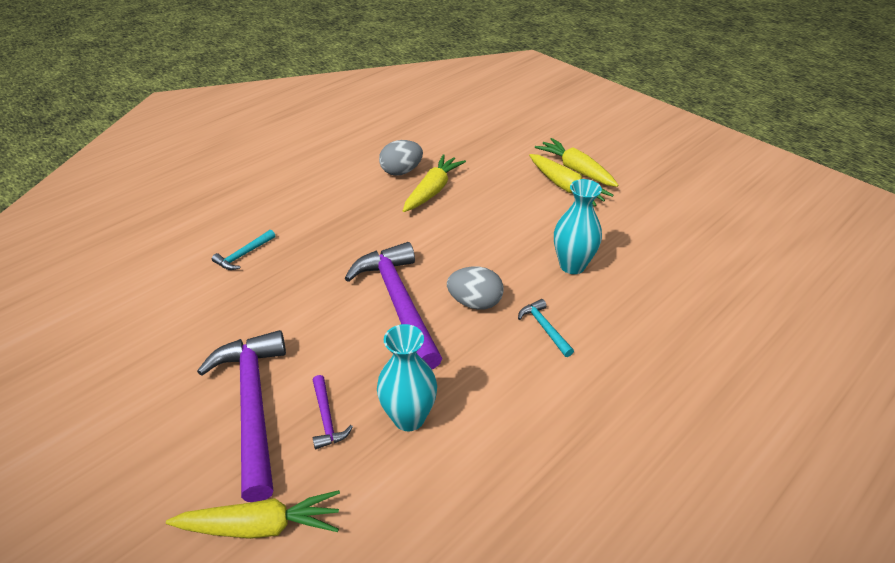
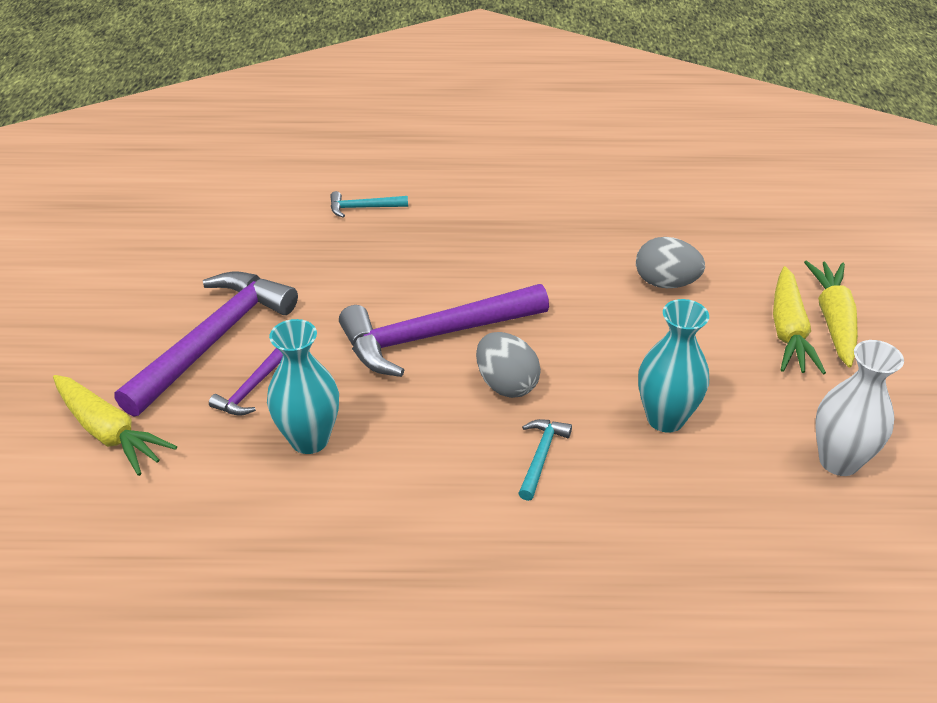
camera: 45 degrees right, 0 degrees up
(398, 303) = (435, 336): purple hammer -> purple hammer turned 135 degrees counterclockwise
(401, 171) = (615, 209): grey egg -> grey egg (665, 283)
(432, 190) = (621, 247): yellow carrot -> none
(663, 234) = (839, 461): none -> white vase

